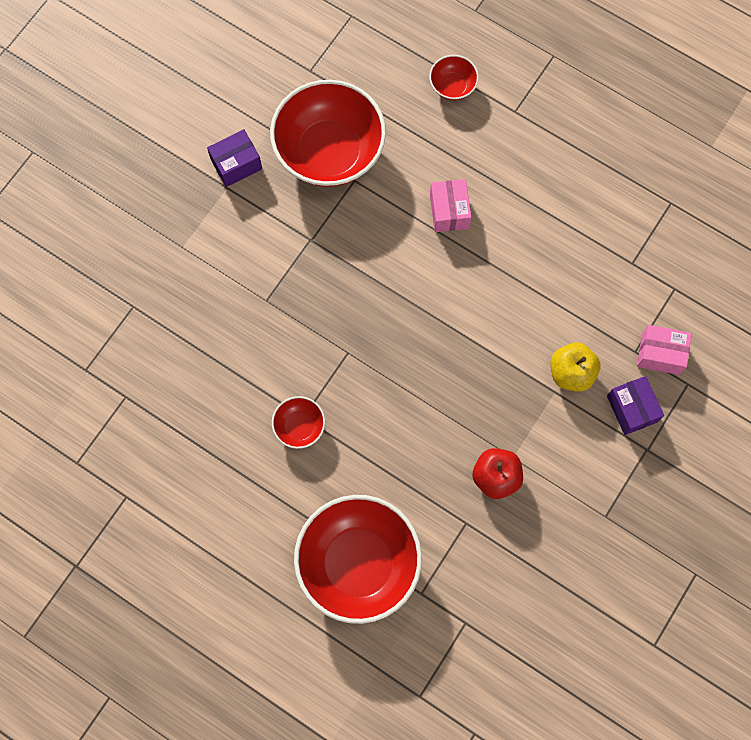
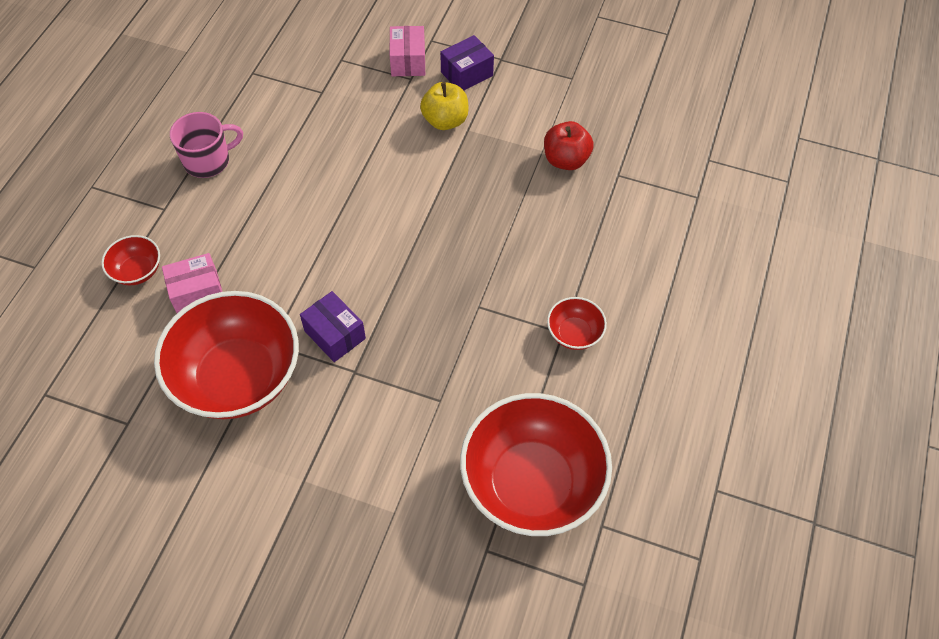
camera: 105 degrees left, 15 degrees down
(236, 164) = (270, 477): purple box -> purple box (335, 334)
(358, 563) = (691, 252): red bowl -> red bowl (531, 483)
(449, 211) = (293, 246): pink box -> pink box (197, 292)
(563, 152) = (208, 161): none -> pink mug

